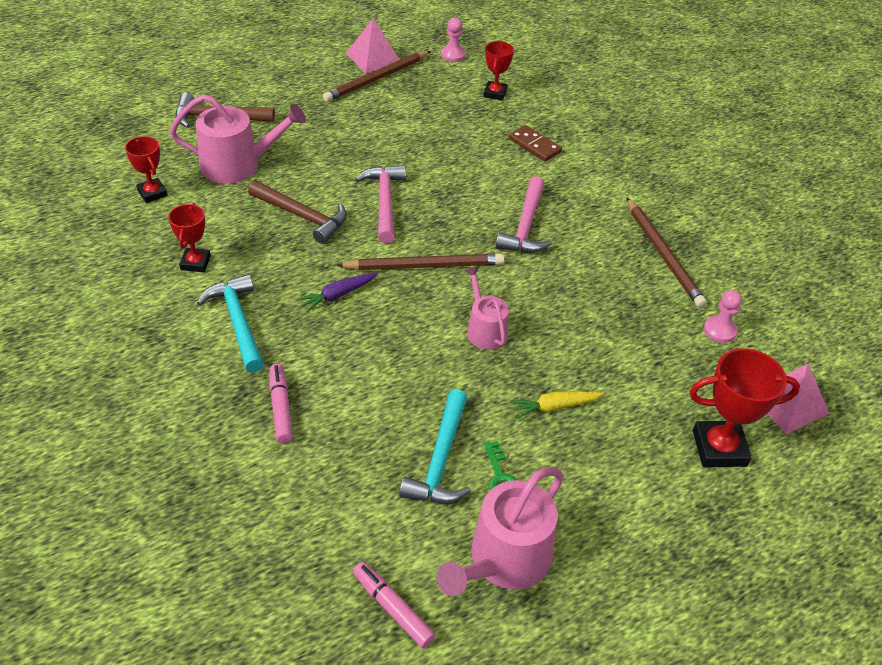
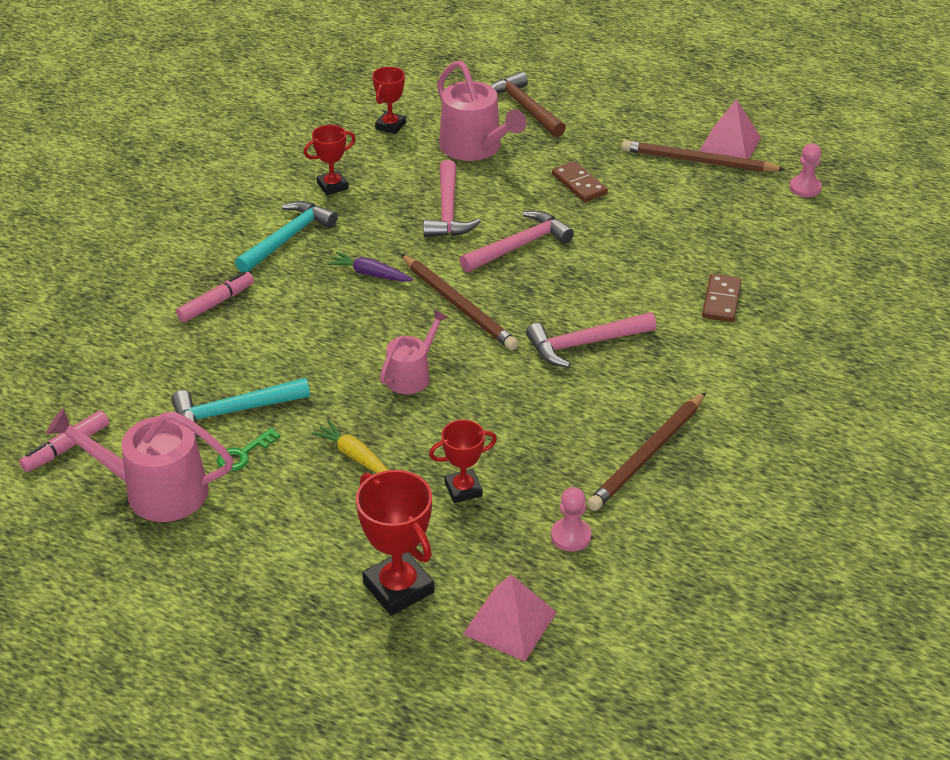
camera: 60 degrees right, 5 degrees down
(302, 216) = (448, 210): brown hammer -> pink hammer
(343, 140) = (579, 184): none -> brown domino
(392, 608) = (66, 448): pink marker -> pink marker turned 150 degrees counterclockwise
(495, 93) = (776, 240): red trophy -> red trophy (463, 489)

